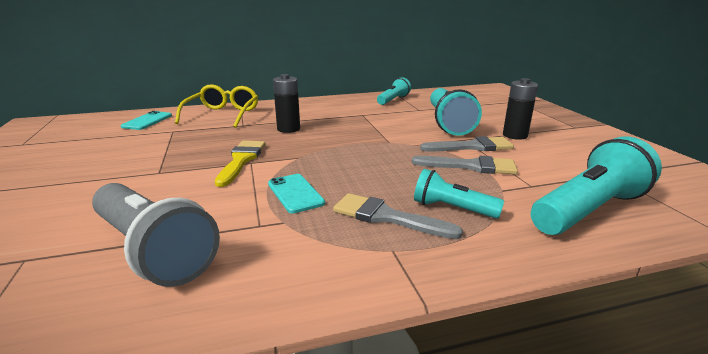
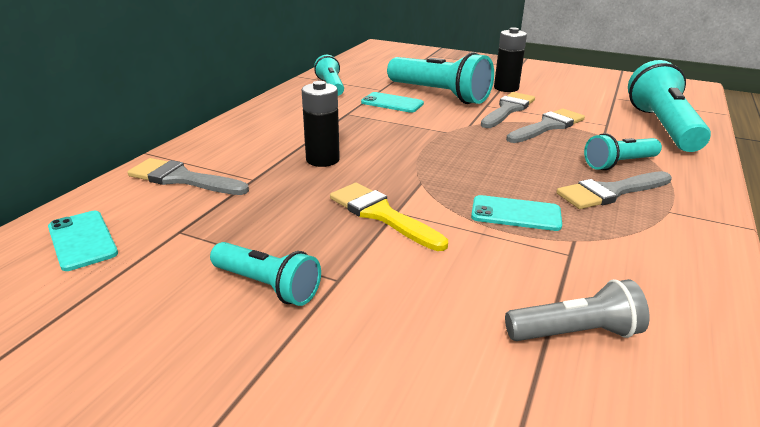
camera: 50 degrees left, 5 degrees up
(139, 161) = (267, 286): none -> turquoise flashlight
(153, 250) = (575, 333): grey flashlight -> grey flashlight, size x0.57
(223, 115) = (182, 179): yellow glasses -> grey brush
(403, 118) = (392, 103): none -> turquoise phone

